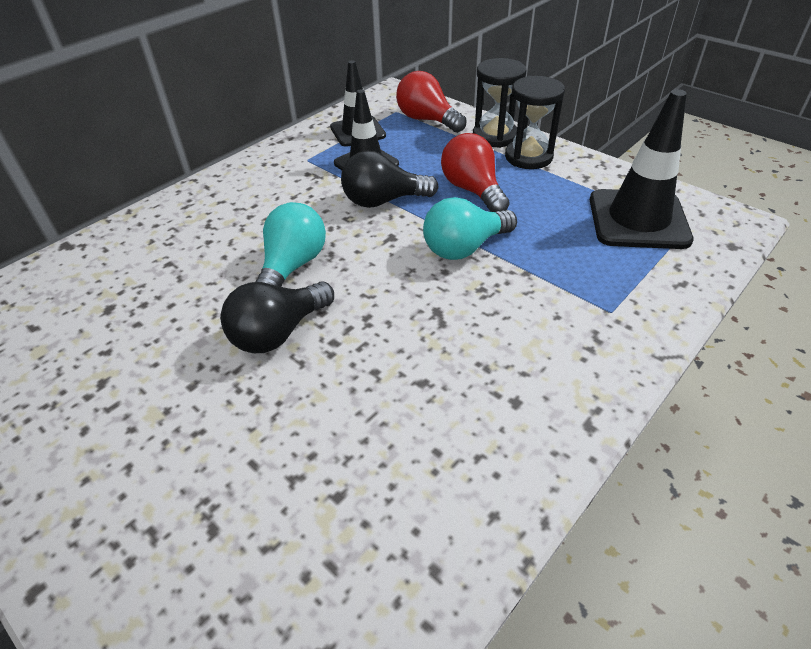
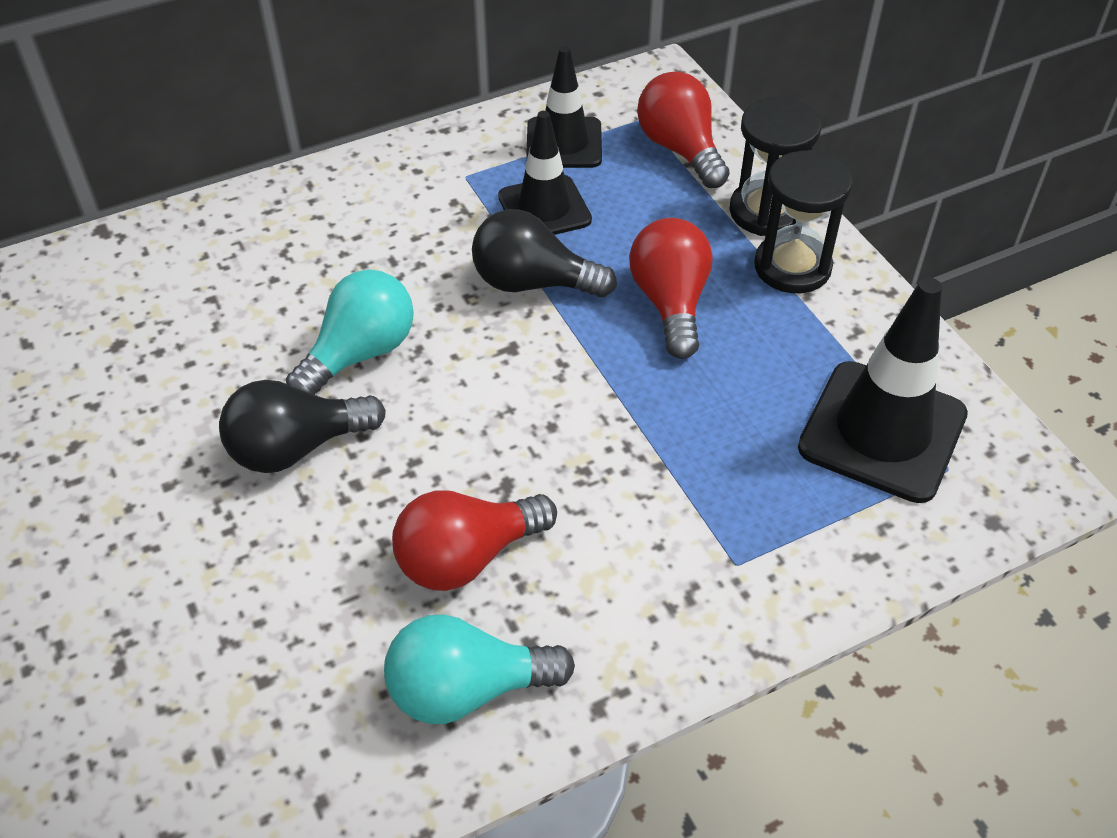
camera: 20 degrees right, 5 degrees up
(439, 362) = (467, 557): none -> red light bulb
(464, 248) = (600, 397): turquoise light bulb -> turquoise light bulb (467, 689)

